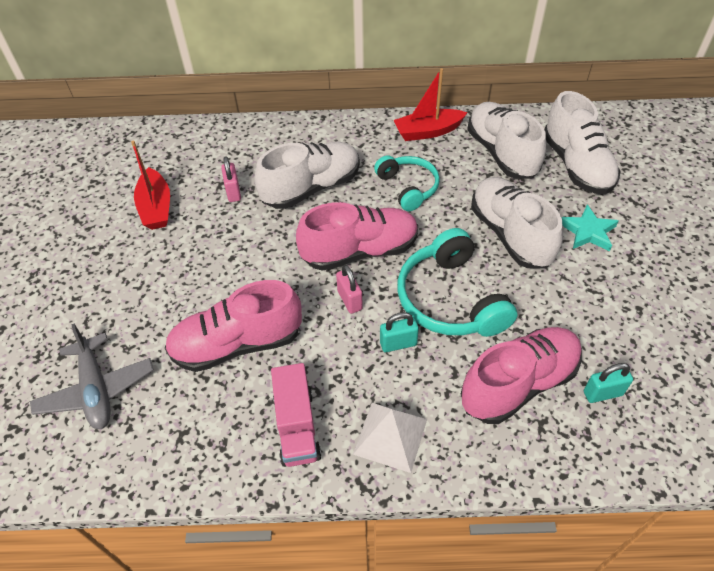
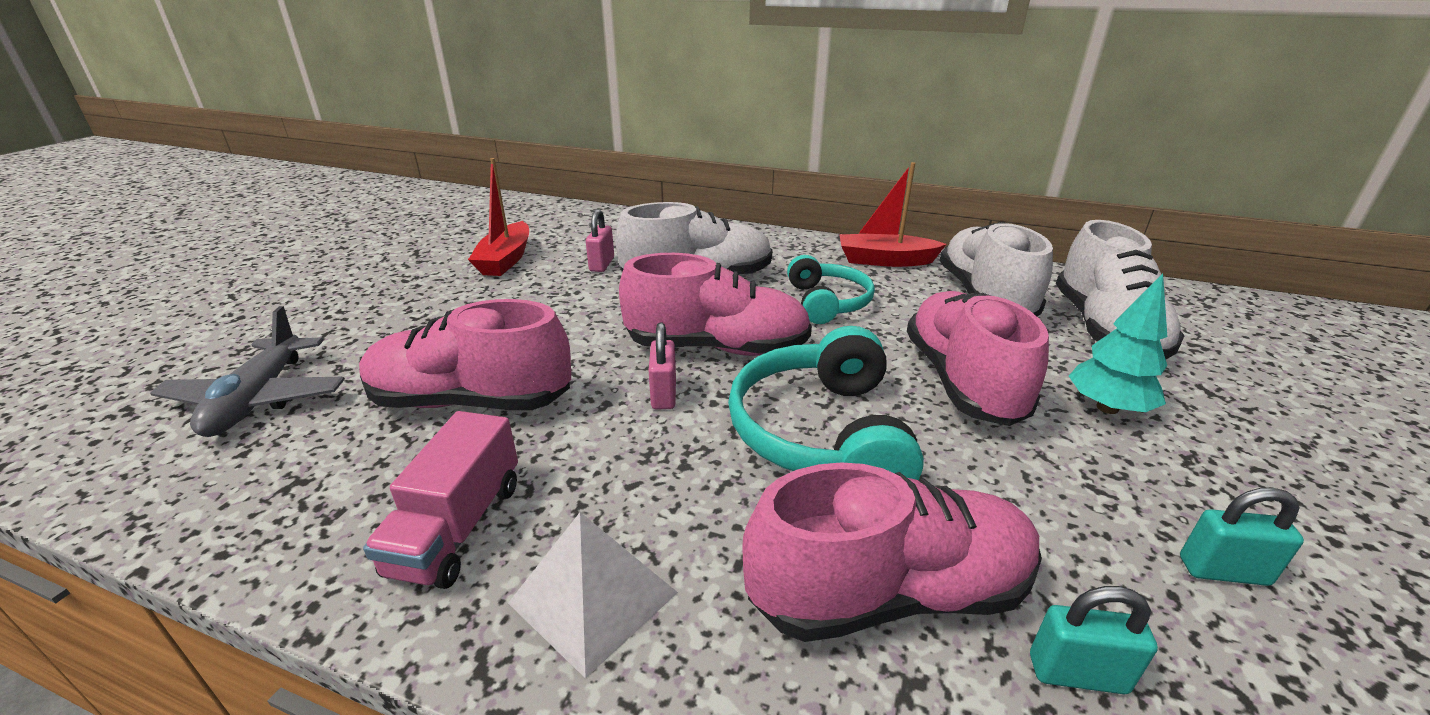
camera: 20 degrees right, 20 degrees down
(398, 344) = (700, 465): turquoise padlock -> turquoise padlock (1223, 571)
(510, 234) = (962, 381): white shoe -> pink shoe
(588, 231) = (1107, 408): turquoise star -> turquoise tree

